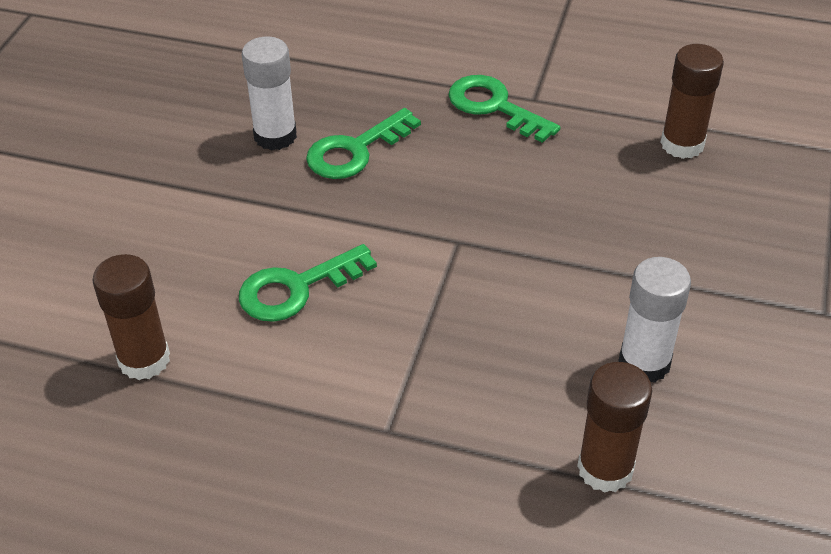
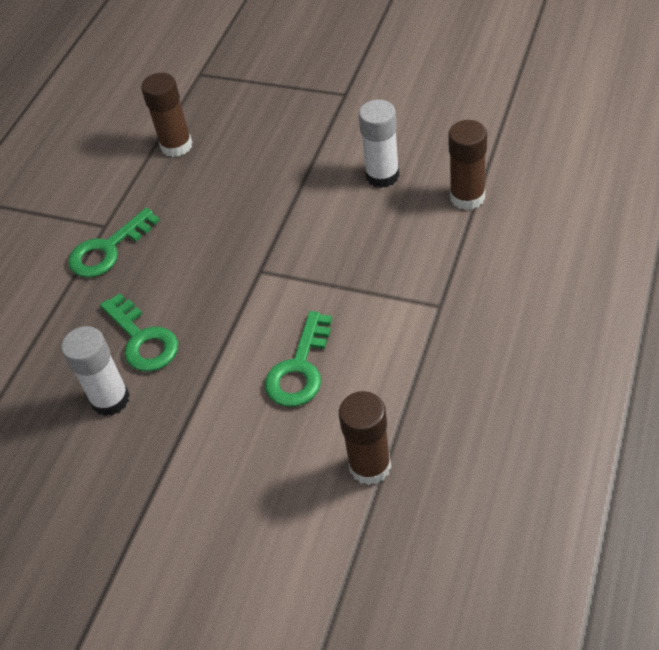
camera: 80 degrees left, 5 degrees up
(296, 288) = (299, 369): green key -> green key turned 45 degrees clockwise

